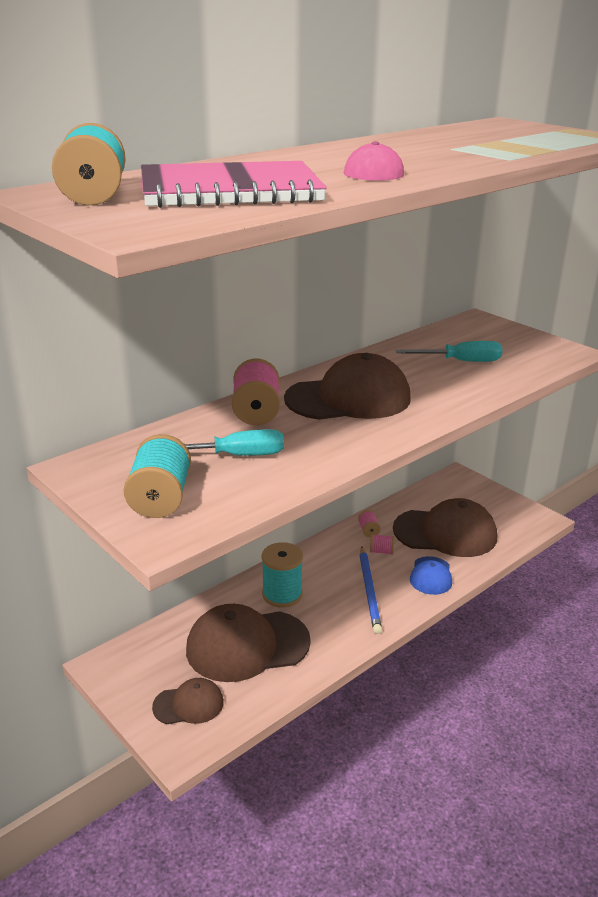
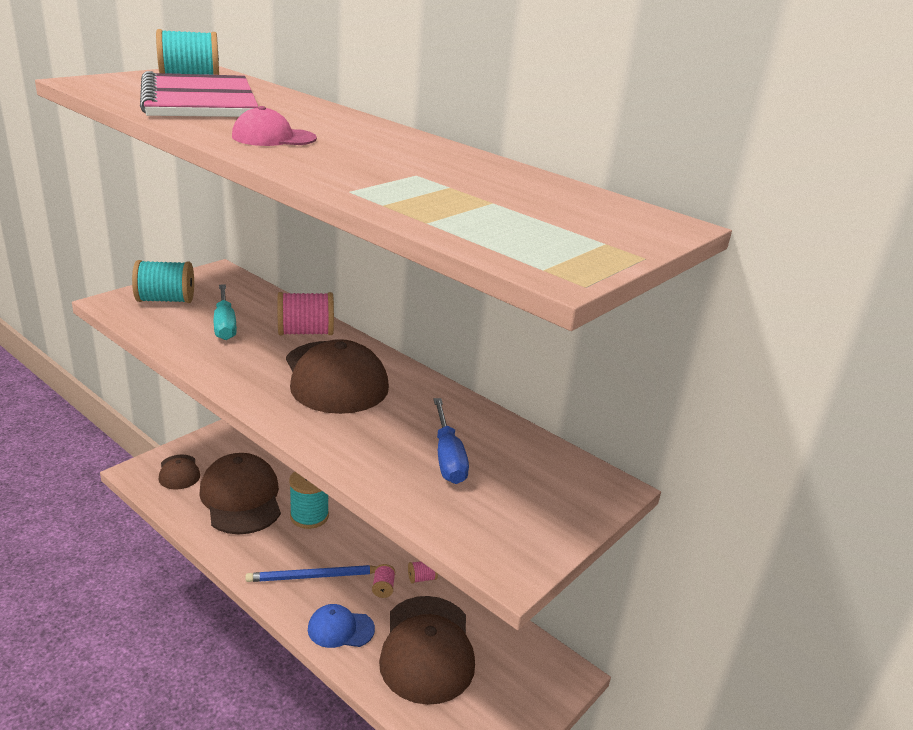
camera: 80 degrees right, 0 degrees up
(461, 361) = (448, 457): turquoise screwdriver -> blue screwdriver

